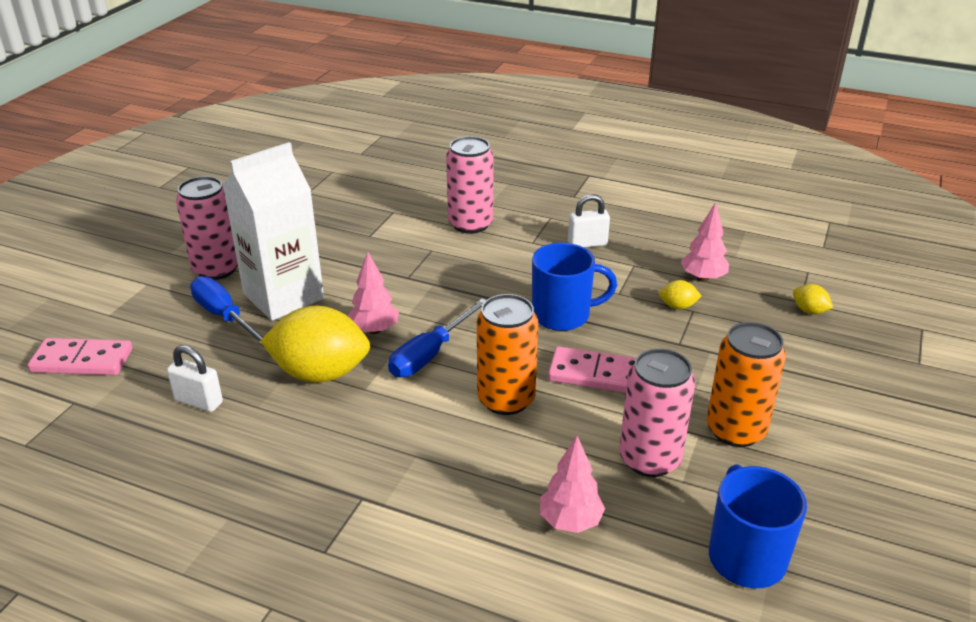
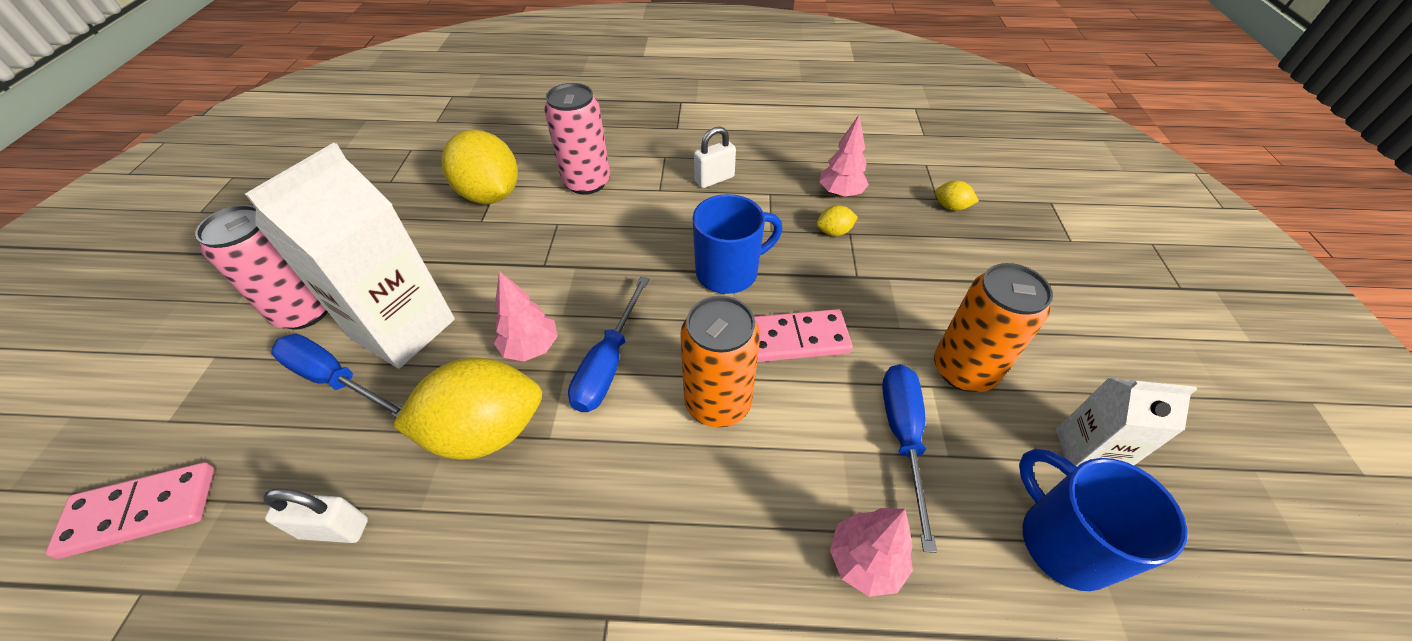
camera: 20 degrees left, 15 degrees up
(385, 218) = (490, 195): none -> yellow lemon
(650, 459) = (902, 437): pink can -> blue screwdriver
(810, 510) = (1085, 452): none -> white carton

